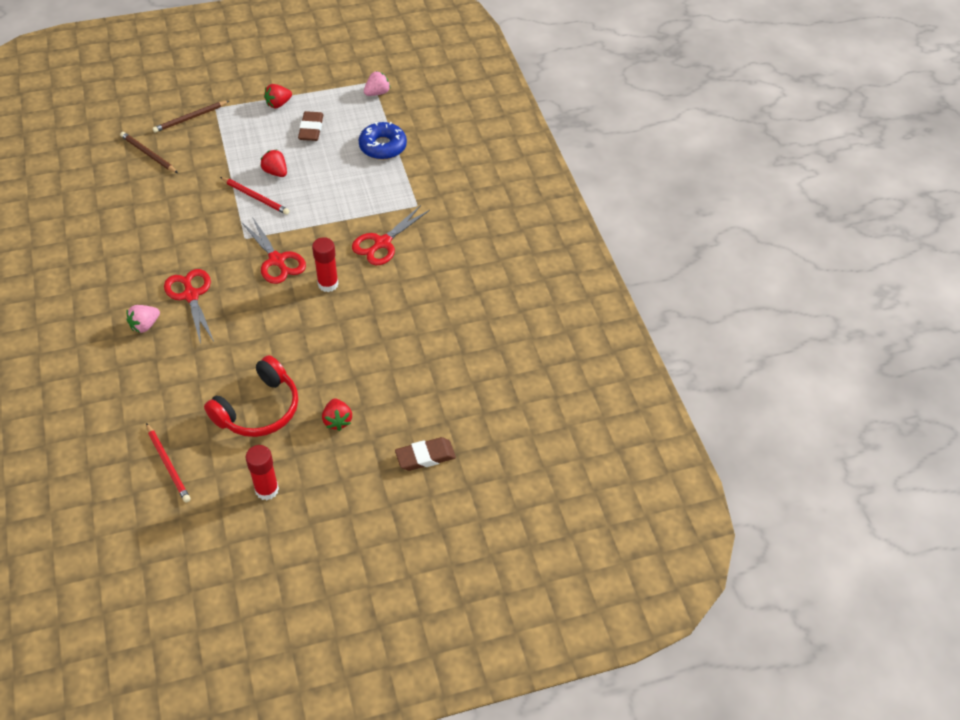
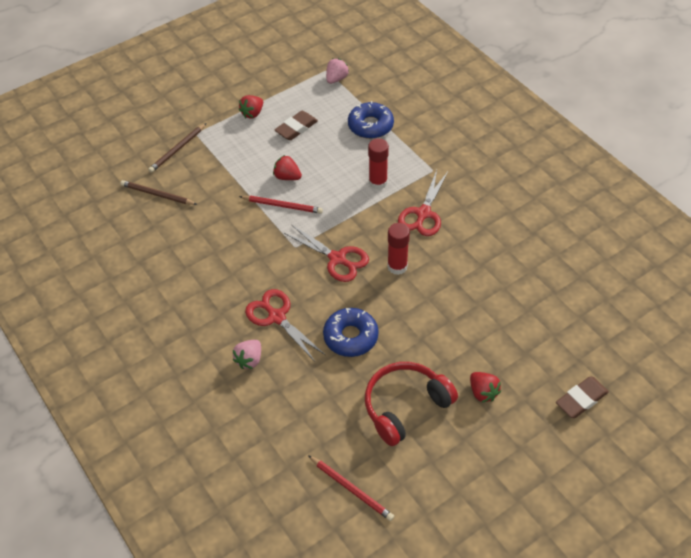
camera: 15 degrees left, 0 degrees up
(247, 333) = (350, 337): none -> blue donut
(259, 409) = (405, 406): red headphones -> red headphones turned 150 degrees counterclockwise
(267, 490) = (458, 481): red glue stick -> red glue stick (378, 183)
(311, 129) = (296, 128): brown eraser -> brown eraser turned 60 degrees clockwise

